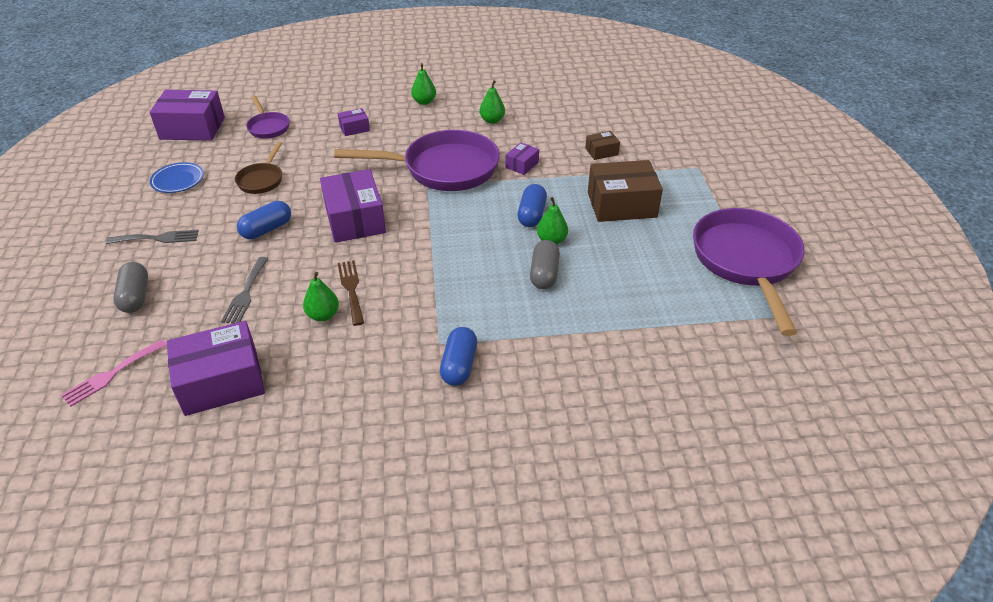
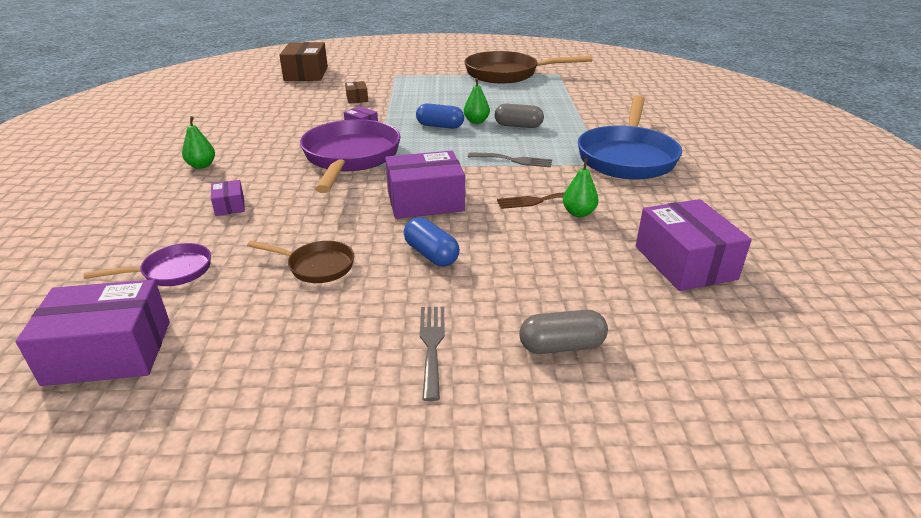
camera: 85 degrees left, 10 degrees down
(111, 374) = (704, 342): pink fork -> none
(178, 180) = (279, 346): blue plate -> none
(192, 128) = (109, 352): purple box -> purple box turned 75 degrees clockwise
(246, 293) = (549, 259): grey fork -> grey fork (514, 160)
(459, 365) = (627, 157): blue capsule -> blue pan
(492, 120) = (273, 134): green pear -> none
(621, 205) = (435, 98): brown box -> brown box (306, 74)
(746, 262) = (507, 74): purple pan -> brown pan

